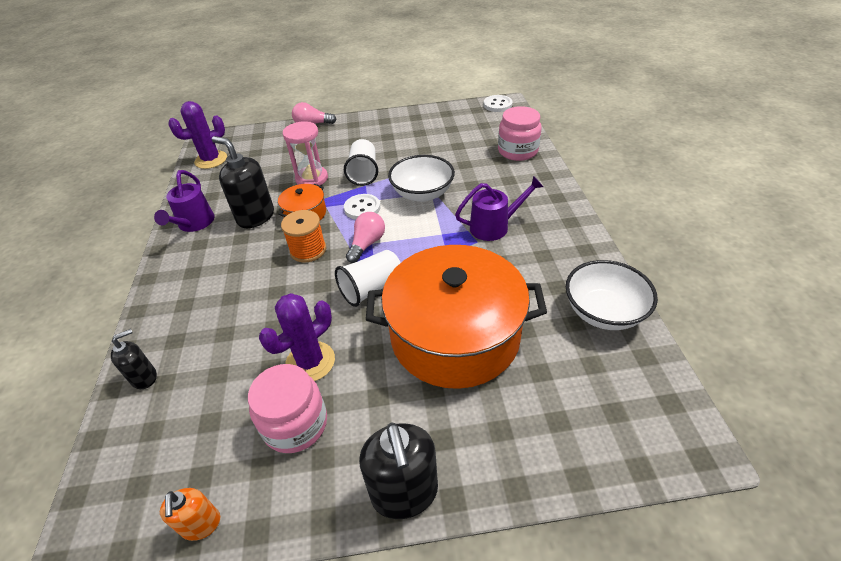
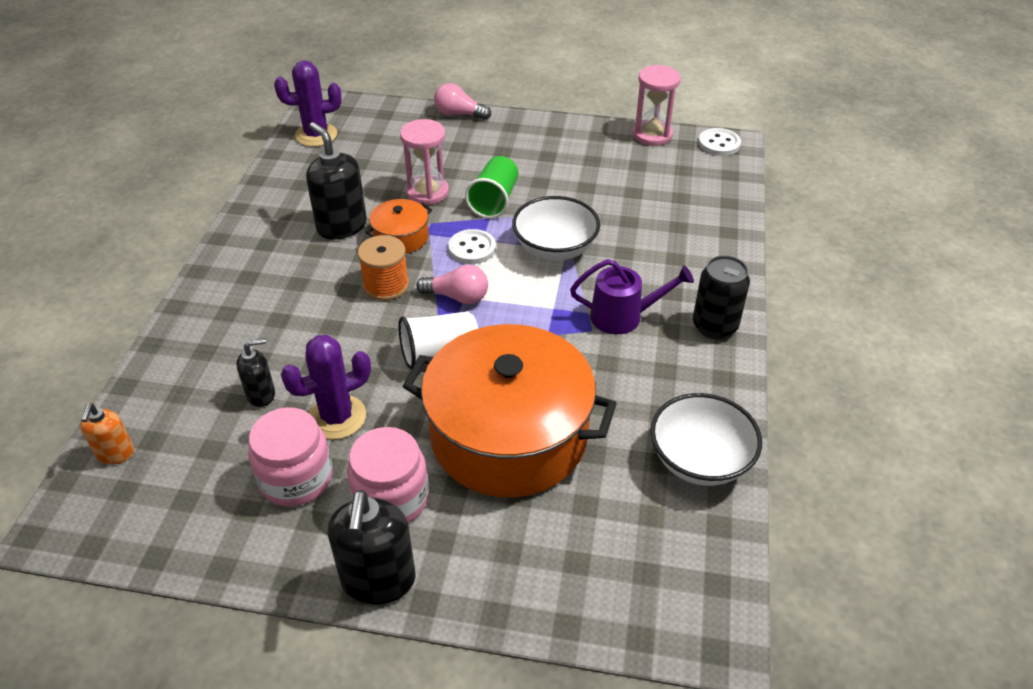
camera: 15 degrees right, 0 degrees up
(144, 377) = (161, 383): black soap dispenser -> black soap dispenser (261, 394)
(194, 224) = (268, 217): purple watering can -> none
(201, 524) = (171, 545): orange soap dispenser -> orange soap dispenser (115, 454)
(363, 173) = (494, 200): white cup -> green cup
(367, 244) = (457, 297): pink light bulb -> pink light bulb turned 60 degrees clockwise
(451, 109) = (652, 135): none -> pink hourglass
(517, 151) = (709, 220): pink jar -> pink jar (391, 498)
(560, 217) = (714, 326): none -> black can

